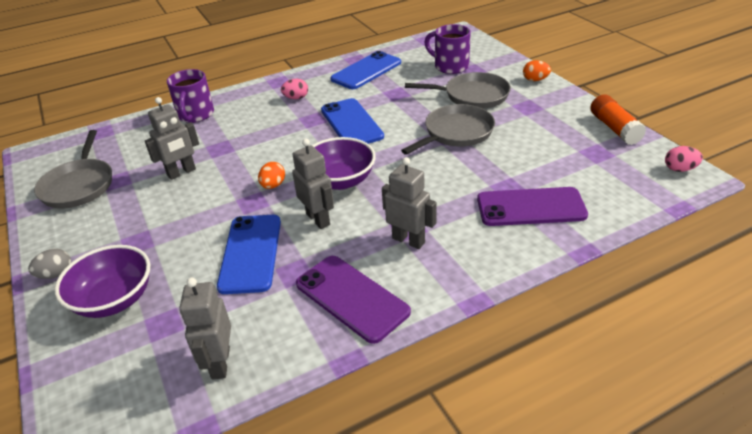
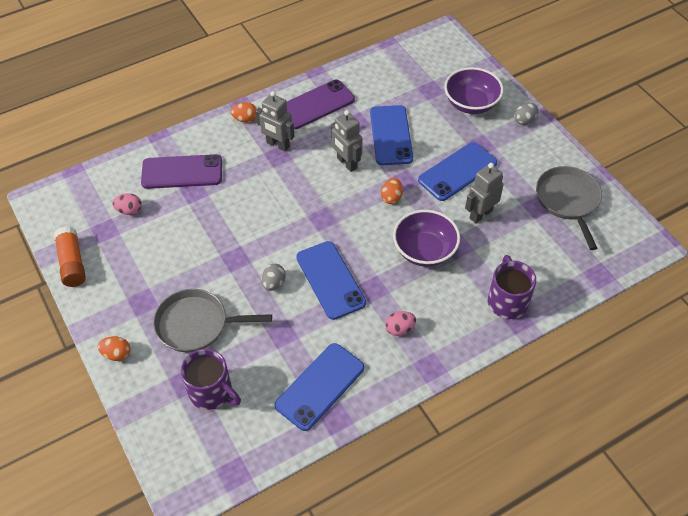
camera: 175 degrees right, 15 degrees up
(184, 211) = (457, 172): none -> blue phone
(220, 363) = (387, 69): grey robot -> none
(340, 180) = (333, 202): purple bowl -> purple bowl (424, 250)
(351, 298) = (316, 105): purple phone -> purple phone turned 75 degrees counterclockwise
(405, 120) = (274, 283): none -> grey egg
(456, 133) = (225, 261): grey pan -> none
(460, 275) = (245, 119): none -> orange egg
(679, 169) = (47, 209): pink egg -> pink egg (129, 210)

